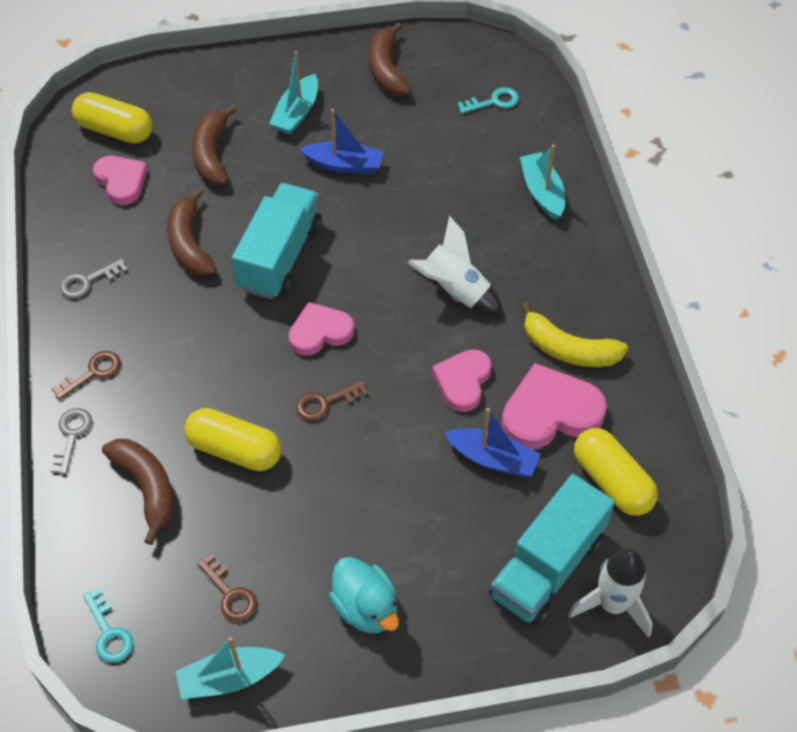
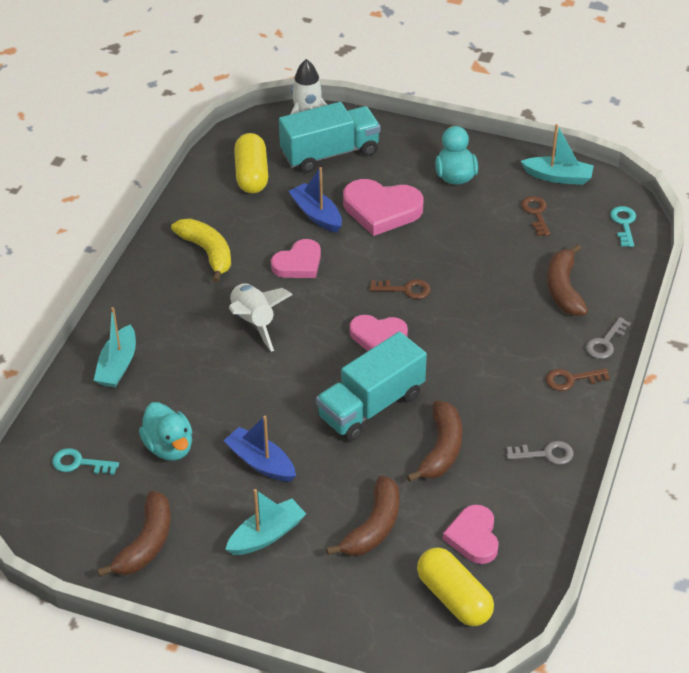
camera: 150 degrees left, 10 degrees down
(235, 450) = (489, 287): yellow capsule -> none
(432, 144) = (169, 447): none -> turquoise duck
(550, 412) = (255, 223): pink heart -> pink heart (381, 210)

